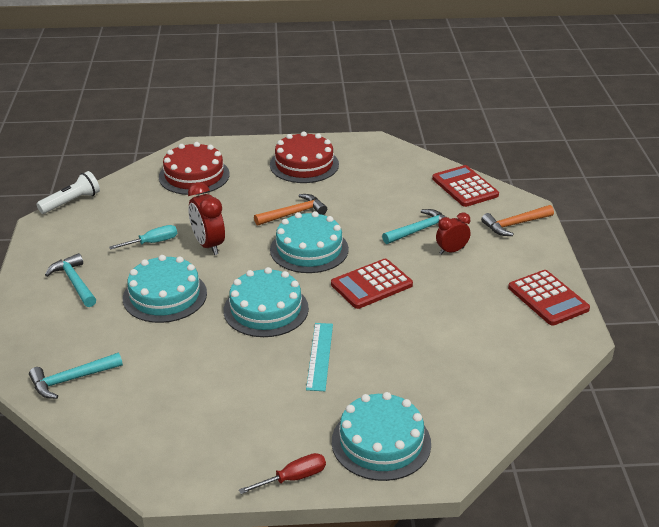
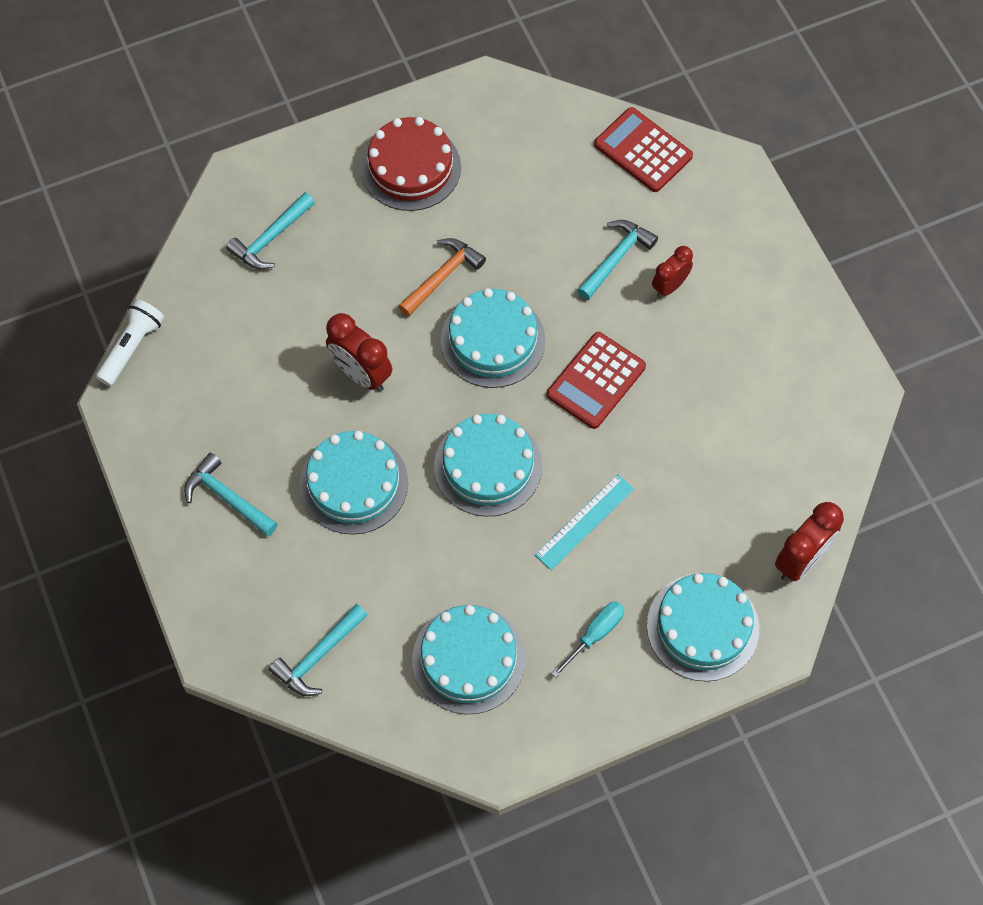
camera: 20 degrees left, 30 degrees up
(152, 242) = (286, 392): turquoise screwdriver -> turquoise screwdriver (595, 634)
(181, 411) = (468, 659): none -> turquoise cake
(194, 175) = (271, 238): red cake -> turquoise hammer
(293, 478) = (632, 707): red screwdriver -> none
(319, 356) = (584, 522): turquoise ruler -> turquoise ruler turned 60 degrees clockwise
(485, 422) = (801, 560): none -> red clock
(515, 225) = (730, 210): orange hammer -> none
(548, 298) = (810, 337): red calculator -> none

